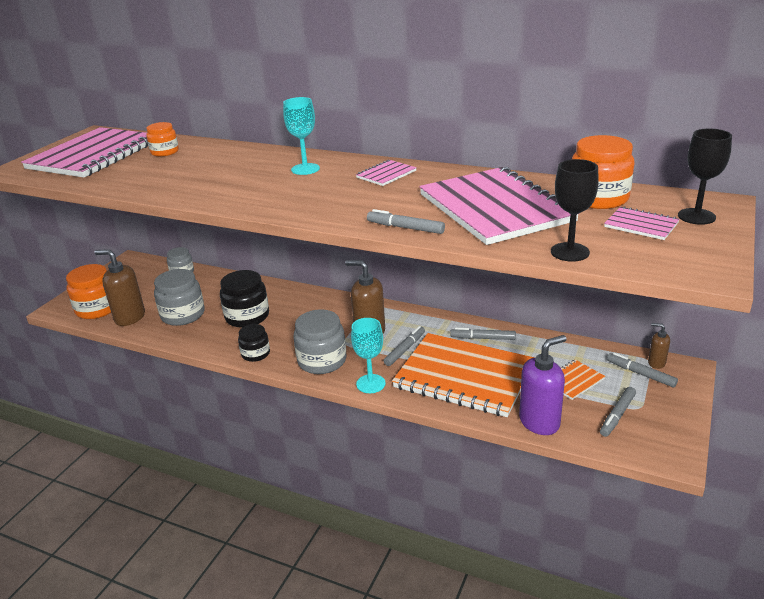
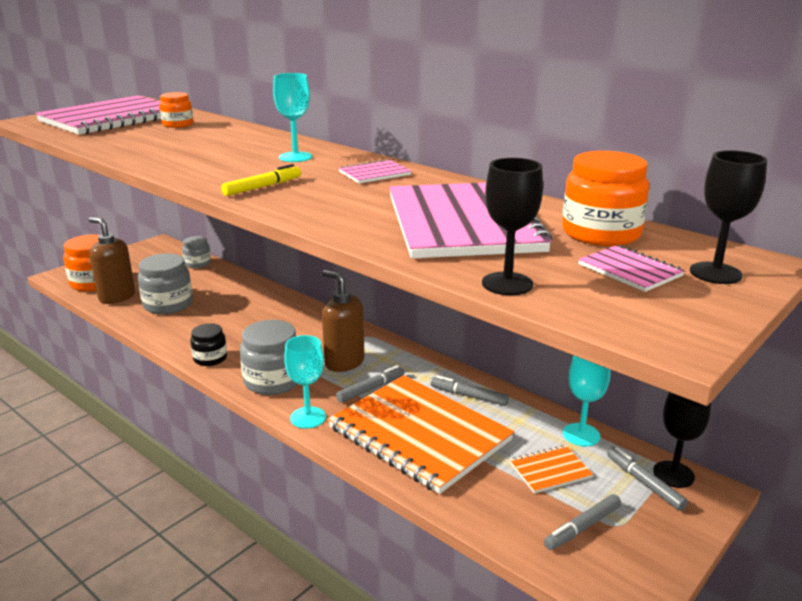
camera: 15 degrees right, 5 degrees down
(247, 316) = (229, 319): black jar -> none
(307, 203) = (262, 187): none -> yellow marker
(405, 228) = (339, 227): grey marker -> none
(539, 422) = (476, 510): purple soap dispenser -> none
(579, 349) = (581, 435): none -> turquoise goblet
(656, 363) = (673, 474): brown soap dispenser -> black goblet

